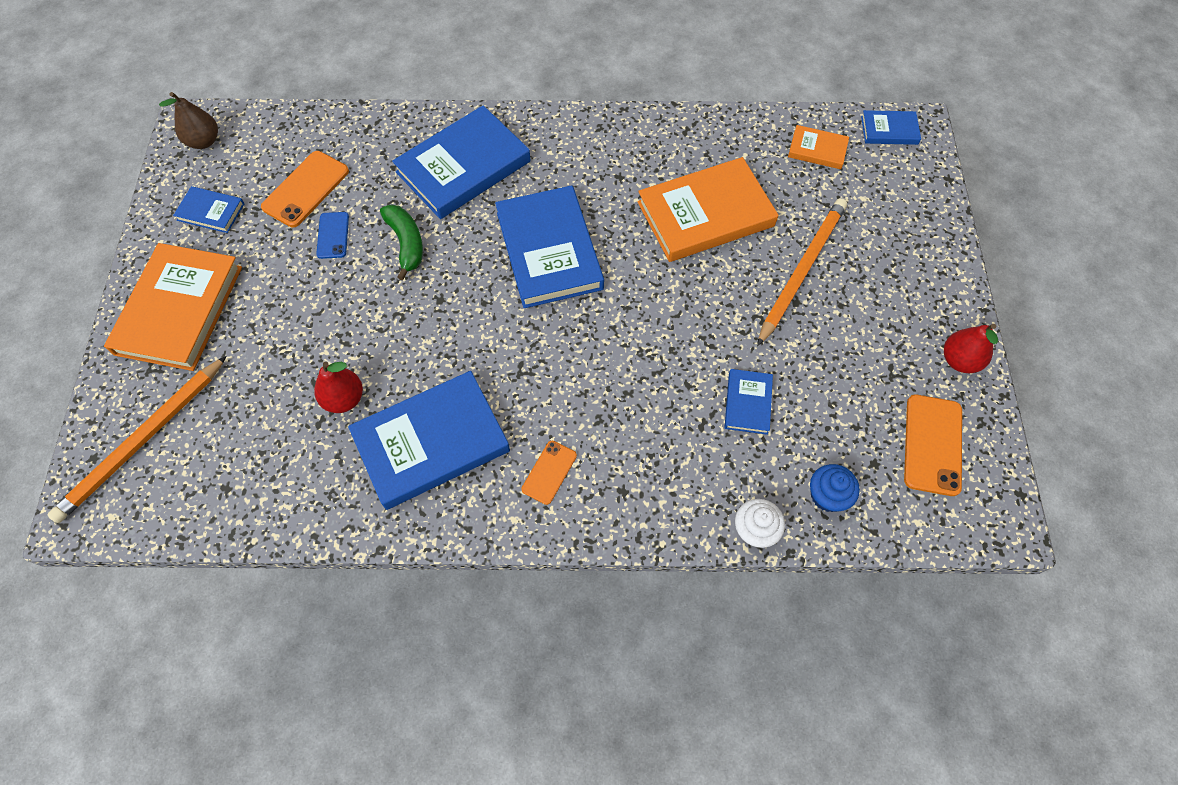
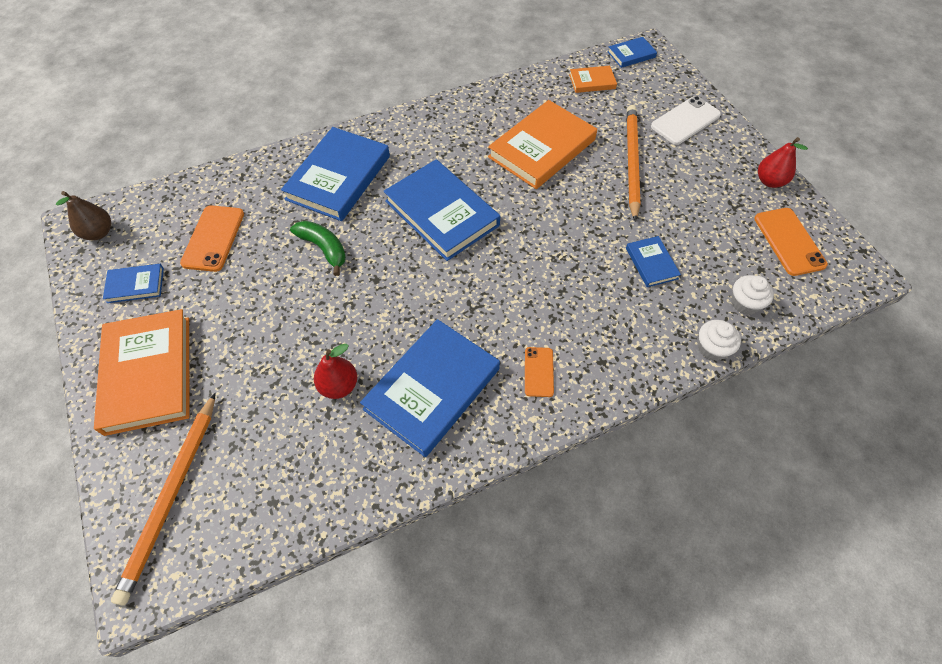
camera: 25 degrees left, 5 degrees down
(333, 235) = (257, 264): blue phone -> none
(827, 495) = (744, 303): blue cupcake -> white cupcake
(902, 242) = (685, 121): none -> white phone

